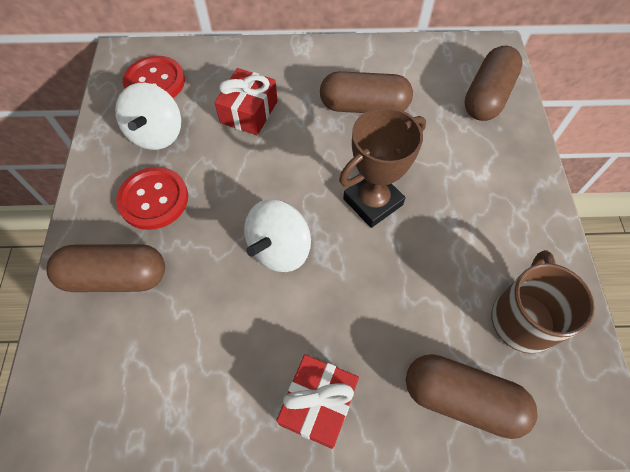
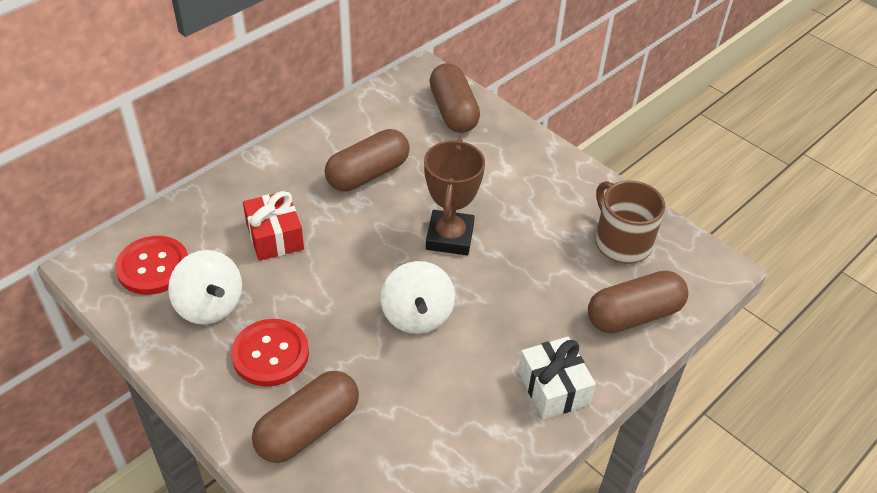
camera: 45 degrees left, 15 degrees down
(318, 404) = (553, 388): red gift -> white gift

